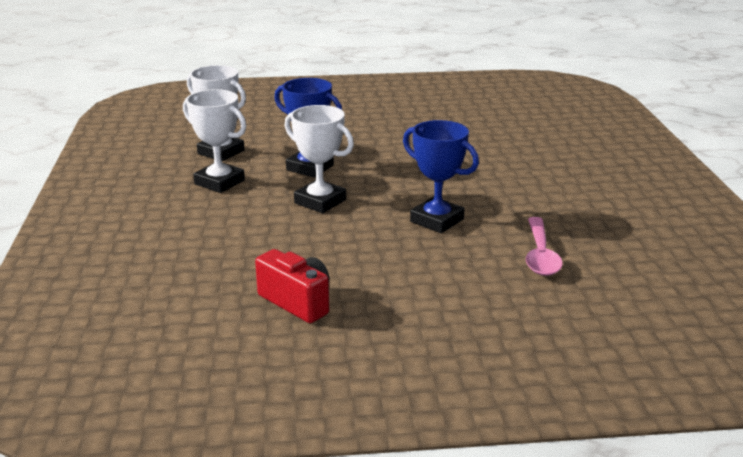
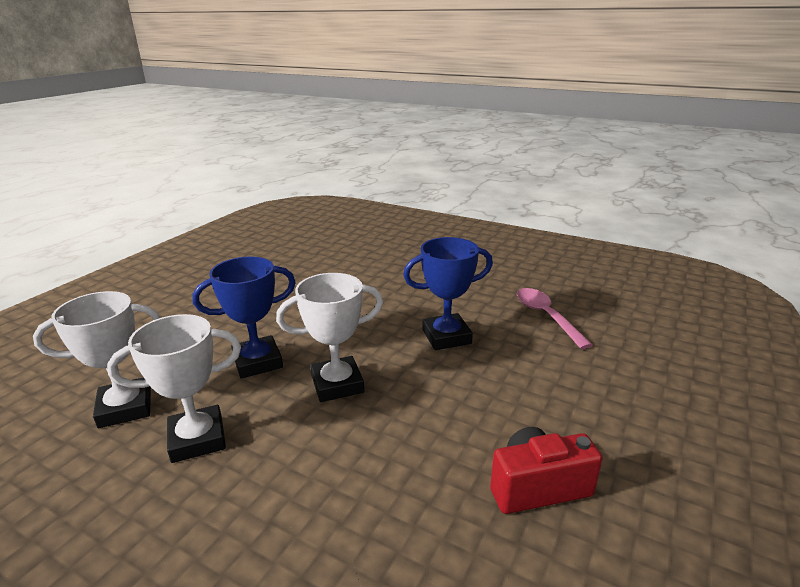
camera: 55 degrees left, 0 degrees up
(540, 255) = (546, 316): pink spoon -> pink spoon turned 150 degrees counterclockwise

